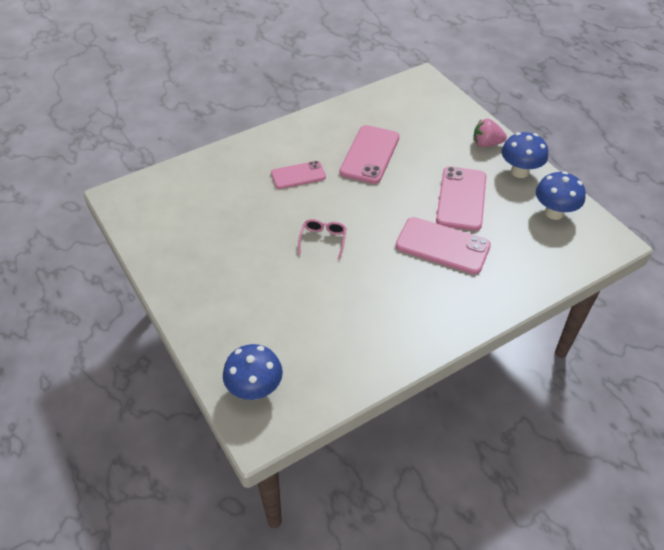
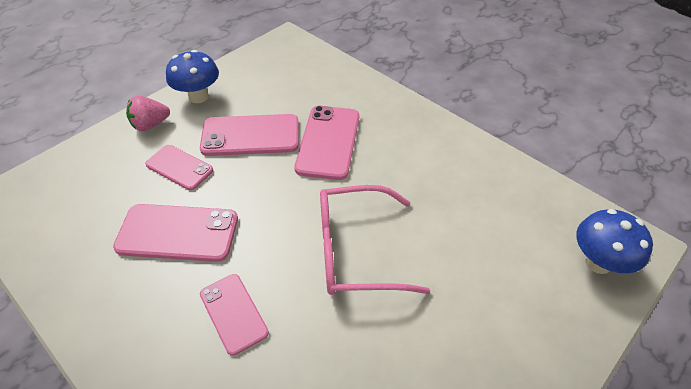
camera: 105 degrees left, 0 degrees up
(323, 240) = (356, 250): pink glasses -> pink glasses, size x2.02
(433, 157) = (179, 167): none -> pink phone
(486, 144) = (150, 125): pink strawberry -> pink strawberry turned 75 degrees clockwise
(554, 213) = (258, 72): blue mushroom -> none

